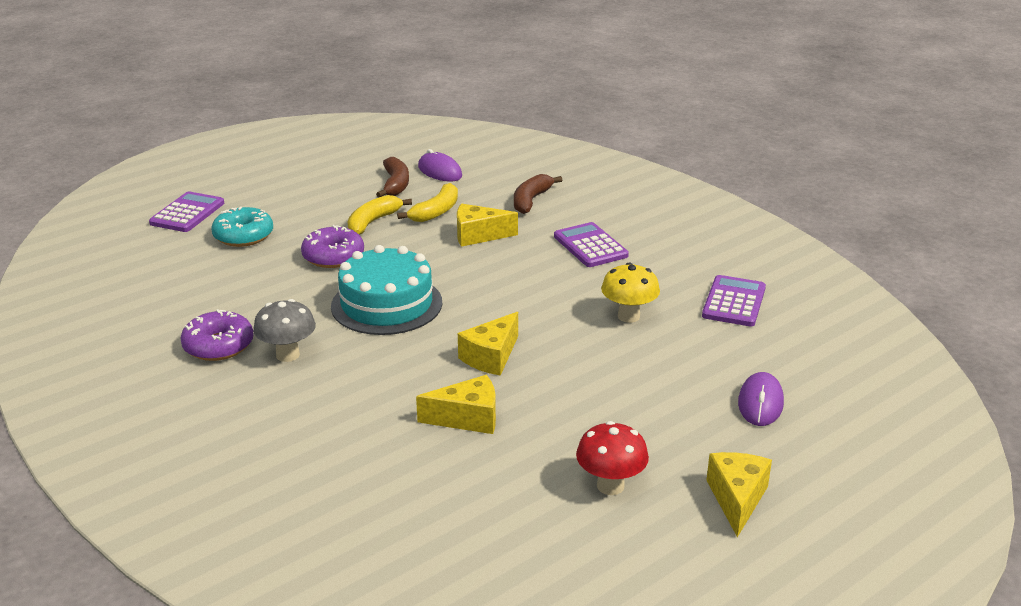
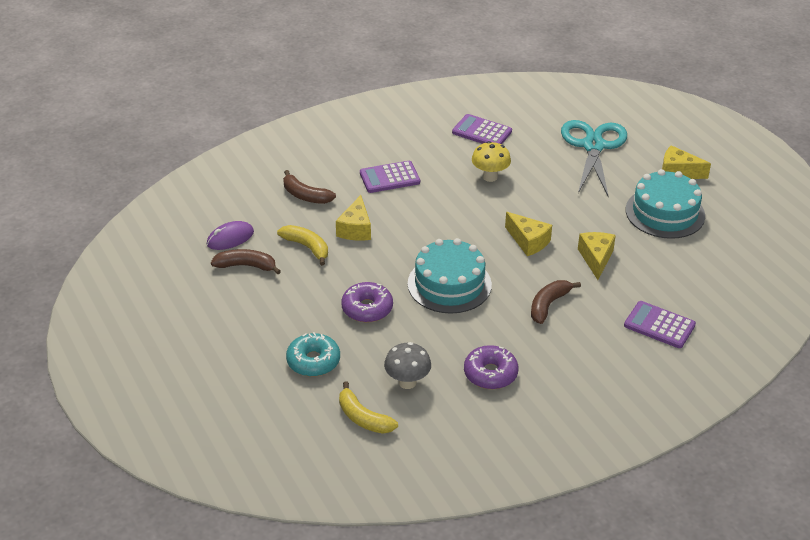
camera: 80 degrees left, 10 degrees up
(187, 213) = (255, 399): purple calculator -> purple calculator (659, 325)
(288, 355) = (509, 337): grey mushroom -> grey mushroom (407, 382)
(355, 381) = (548, 305): none -> brown banana
(373, 222) = (313, 283): yellow banana -> yellow banana (363, 418)
(610, 486) = (665, 213): red mushroom -> turquoise cake
(760, 403) = (593, 146): purple mouse -> turquoise scissors

